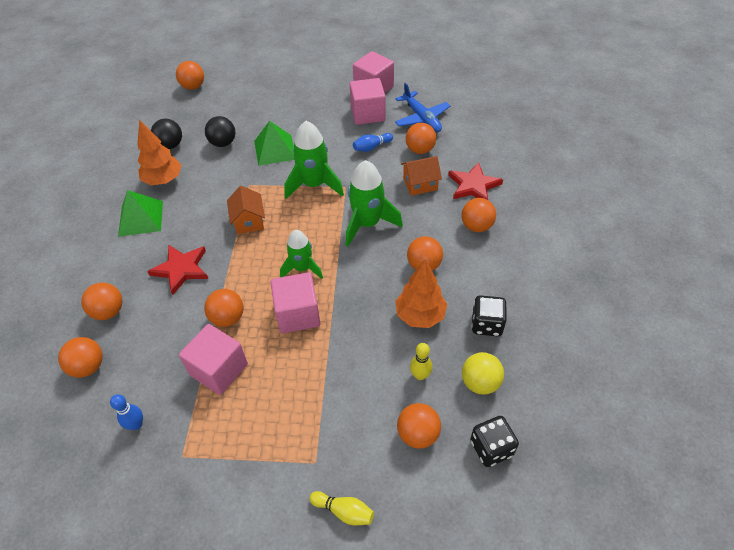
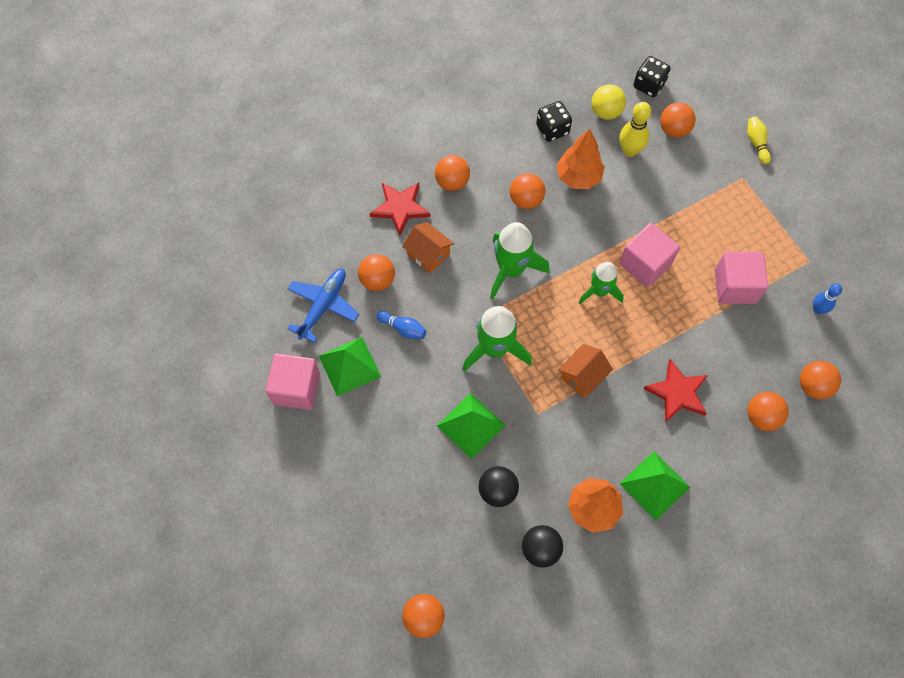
camera: 125 degrees left, 15 degrees up
(228, 318) = (690, 314): orange ball -> none
(368, 114) = (349, 366): pink cube -> green pyramid
(420, 375) = (630, 150): yellow bowling pin -> yellow bowling pin, size x1.52

